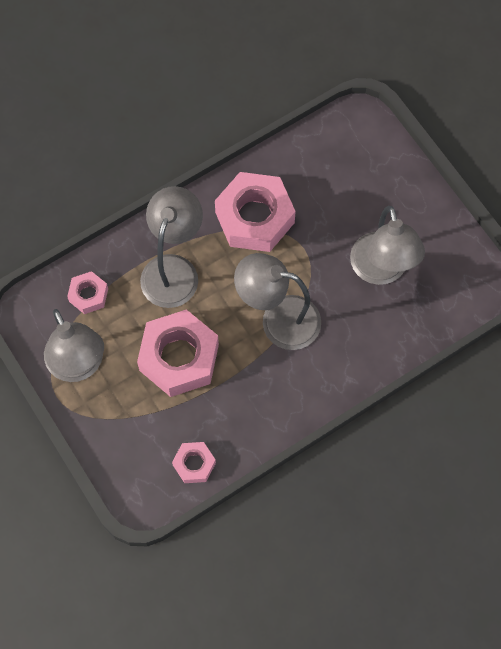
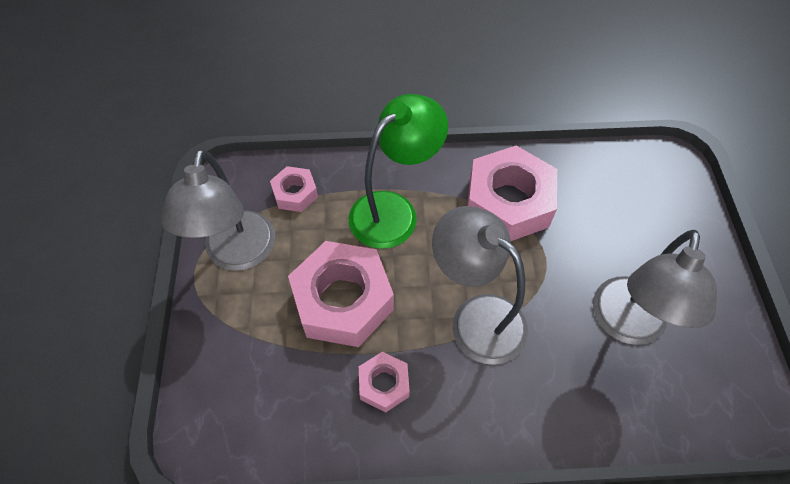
camera: 30 degrees right, 10 degrees down
(173, 269) = (394, 211): grey lamp -> green lamp
(194, 464) = (281, 430): pink nut -> pink nut (384, 384)

